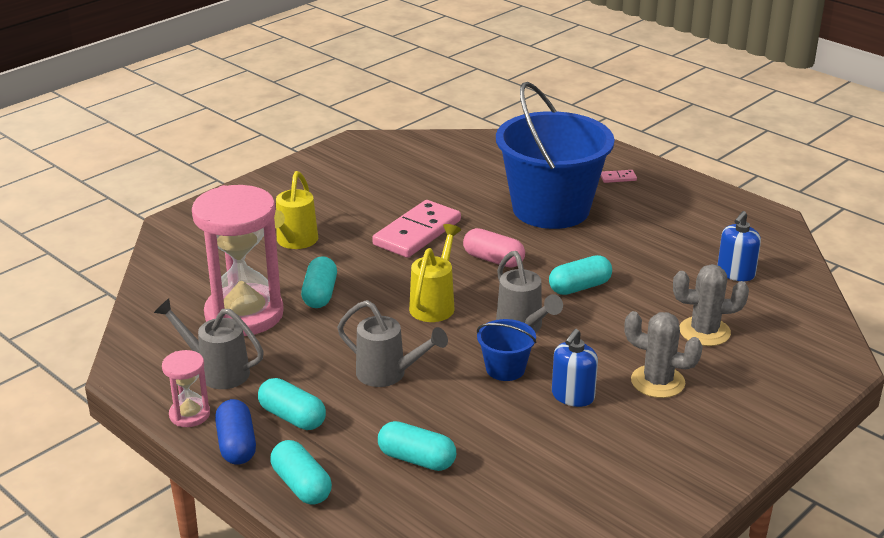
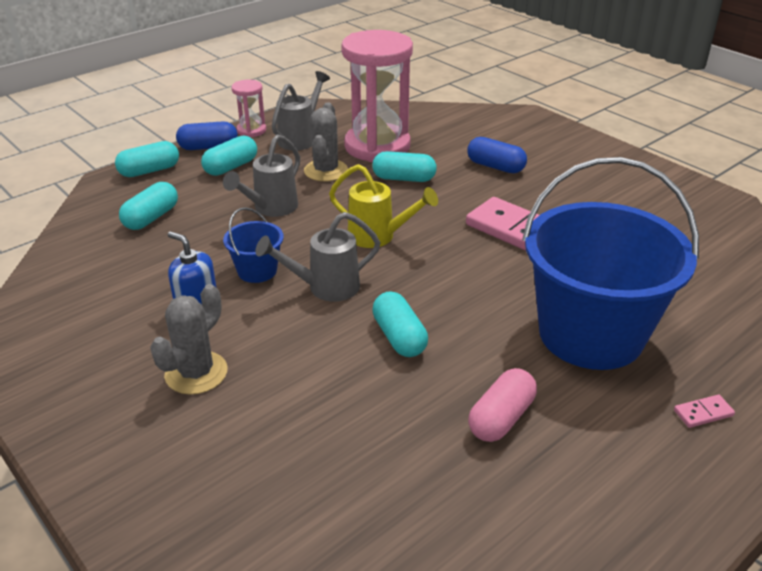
camera: 95 degrees right, 5 degrees up
(294, 242) = (495, 166): yellow watering can -> blue capsule
(493, 260) = (463, 279): pink capsule -> pink capsule (501, 418)
(618, 178) = (703, 413): pink domino -> pink domino turned 75 degrees clockwise
(704, 332) = (281, 433): grey cactus -> grey cactus (326, 171)
(735, 273) = (421, 500): blue soap dispenser -> none

